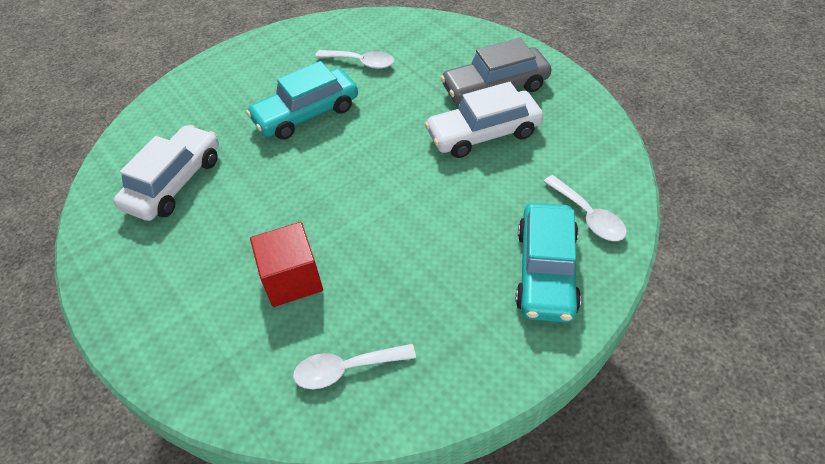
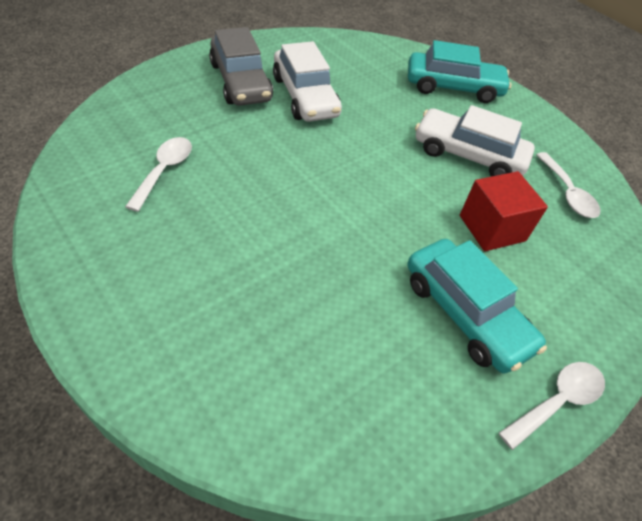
camera: 100 degrees left, 0 degrees up
(174, 182) = (368, 354): white car -> white car (468, 155)
(306, 114) = (252, 221): turquoise car -> turquoise car (465, 313)
(588, 216) = (399, 62): white spoon -> white spoon (556, 401)

